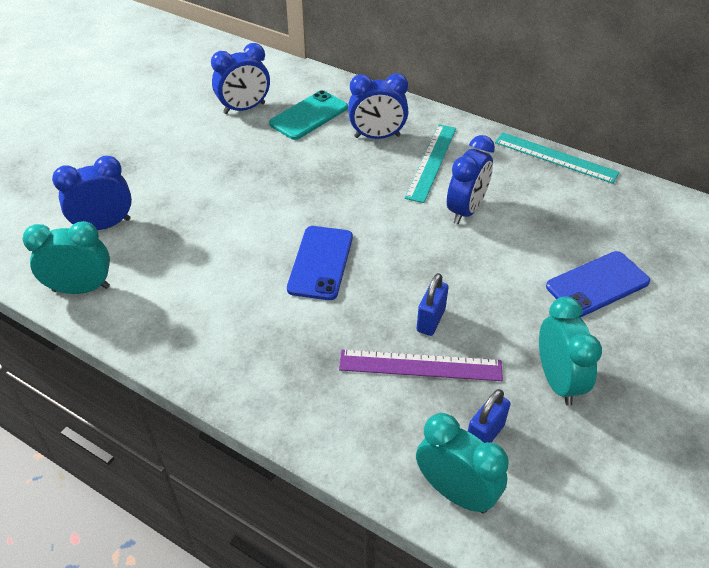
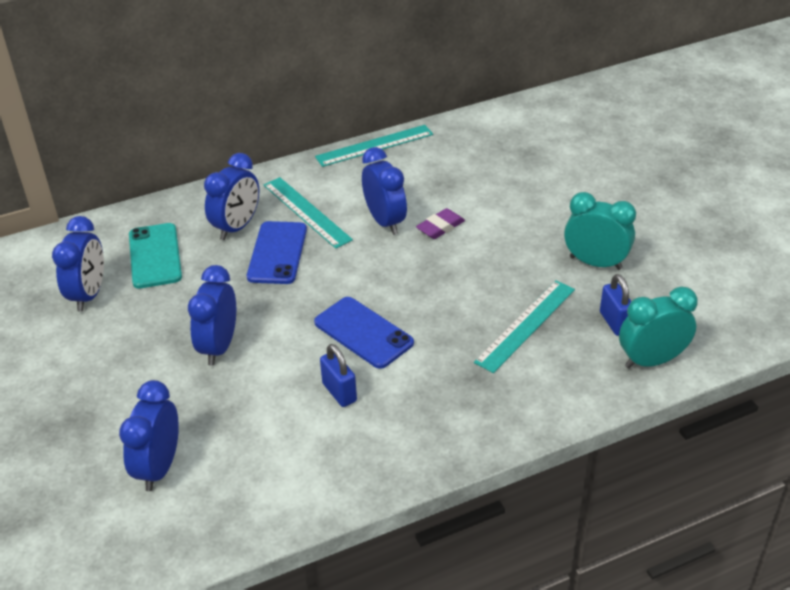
camera: 55 degrees left, 5 degrees down
(81, 289) = (238, 515): turquoise clock -> none
(242, 193) = (219, 347): none -> blue clock
(420, 365) = (525, 325): purple ruler -> turquoise ruler
(430, 320) = (485, 298): blue padlock -> blue padlock (339, 392)
(494, 247) = (440, 227): none -> purple eraser
(597, 284) = (525, 197): blue phone -> blue phone (277, 253)

